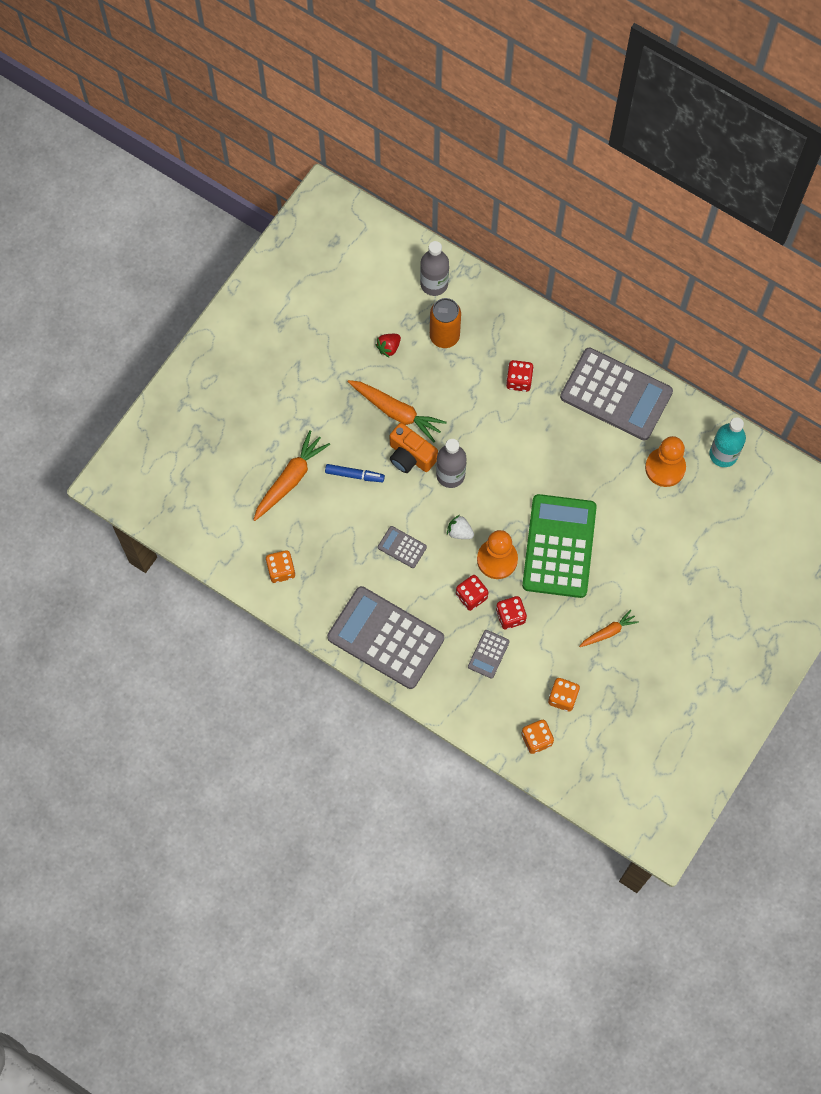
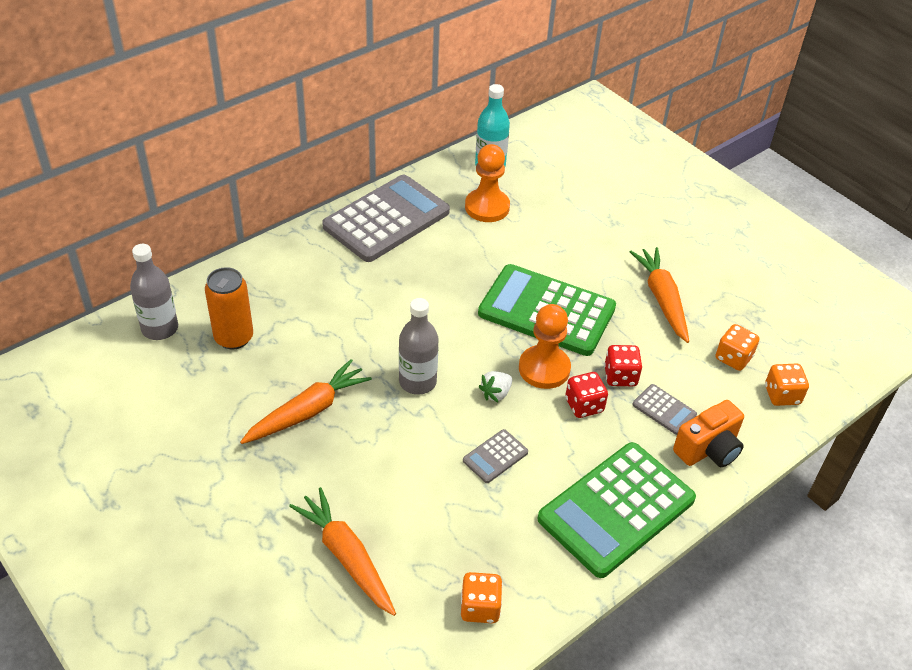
camera: 75 degrees left, 25 degrees down
(354, 475) = (374, 479): blue marker -> none
(385, 638) = (616, 509): grey calculator -> green calculator
(389, 347) = (216, 394): red strawberry -> none
(410, 456) = (375, 414): orange camera -> orange camera (708, 449)
(519, 381) = (328, 289): red dice -> none
(608, 632) = (662, 299): orange carrot -> orange carrot, size x1.73

